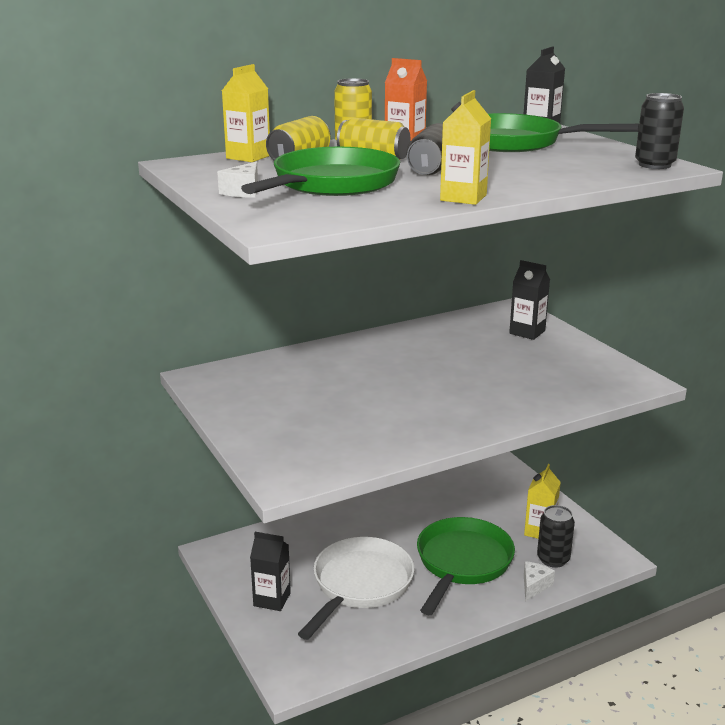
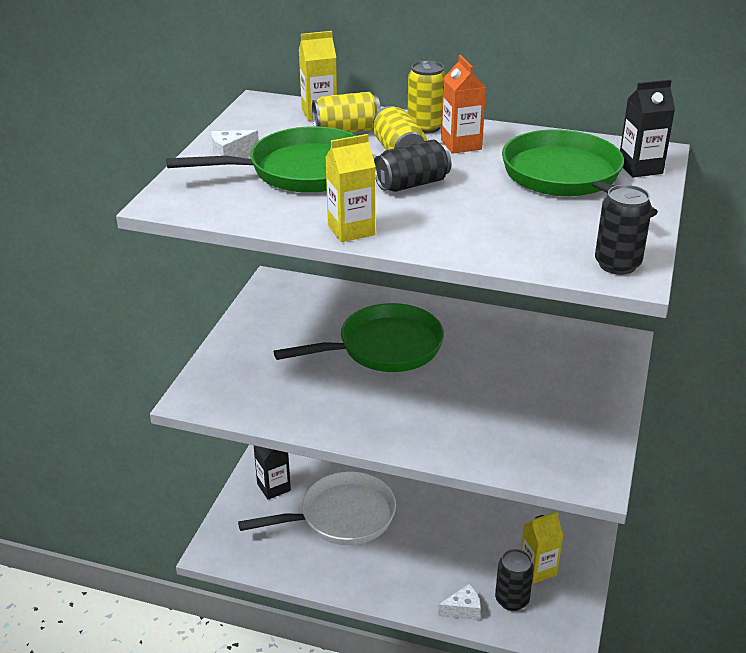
camera: 45 degrees right, 10 degrees up
(462, 563) = (436, 552): green pan -> green pan (384, 347)
(527, 332) = (586, 373): black carton -> none

